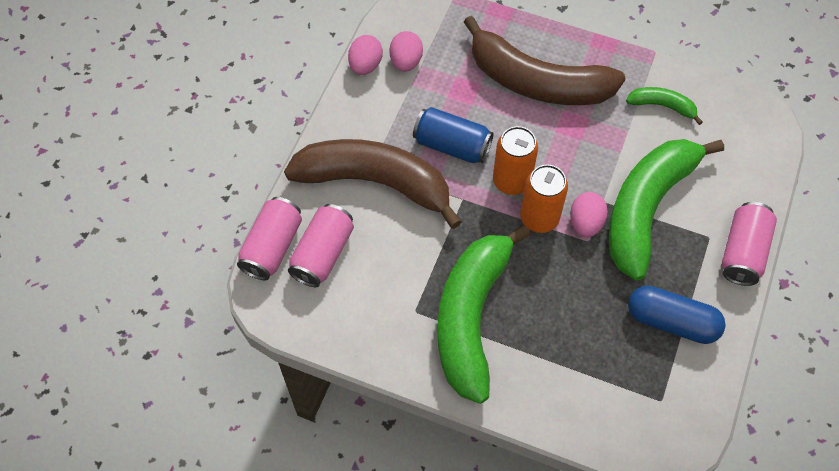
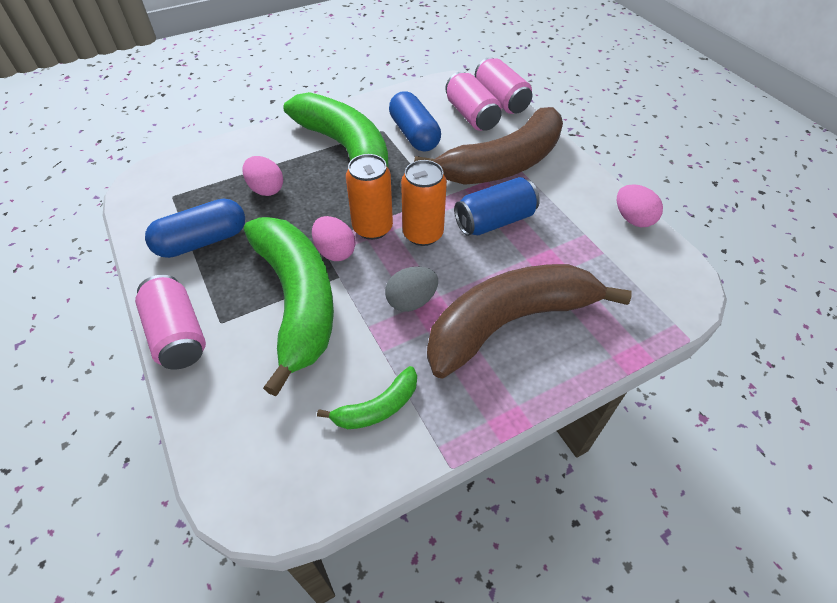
camera: 130 degrees right, 10 degrees down
(397, 279) = (414, 134): none -> blue capsule
(406, 62) = (616, 245): pink egg -> pink egg (266, 189)
(576, 143) = (411, 301): none -> grey egg

